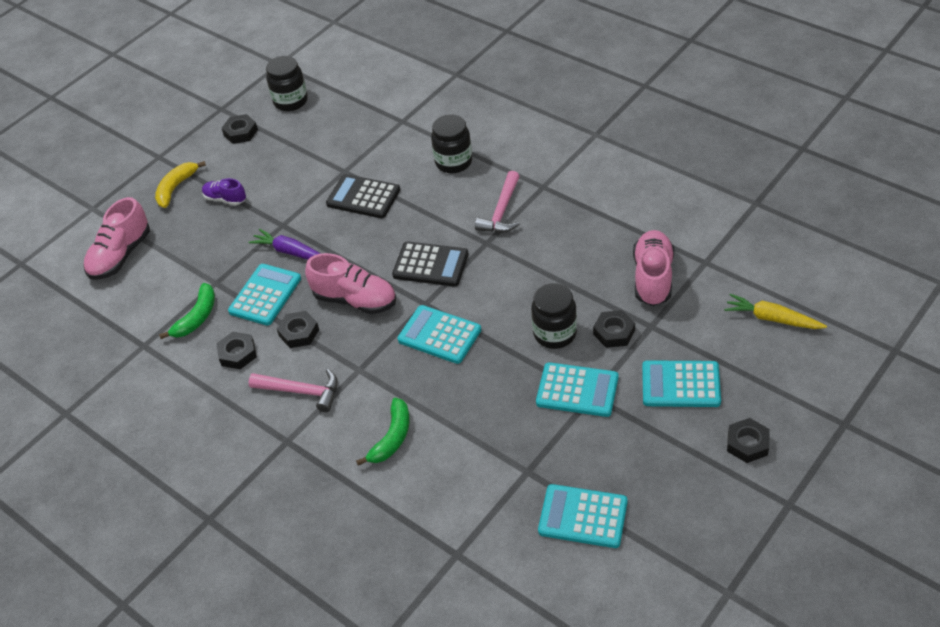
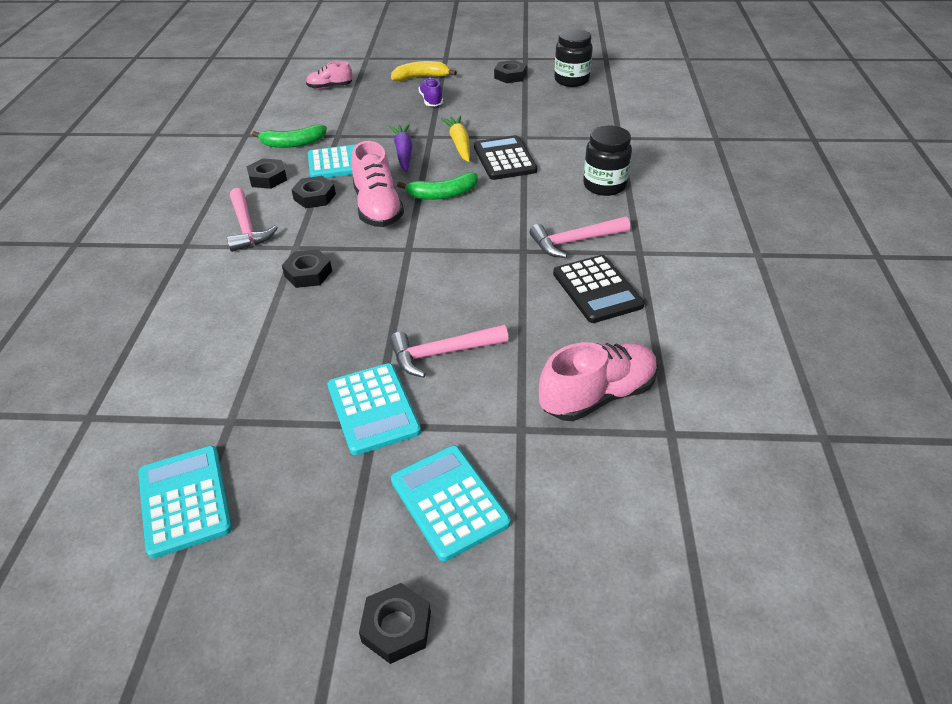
camera: 50 degrees right, 5 degrees down
(121, 255) = (330, 87): pink shoe -> pink shoe, size x0.58
(392, 438) = (223, 304): green banana -> green banana (442, 194)
(430, 265) = (460, 230): black calculator -> black calculator (597, 289)
(439, 335) = (375, 275): turquoise calculator -> none
(555, 333) = (442, 353): black jar -> pink hammer
(614, 332) = (483, 400): black nut -> black nut (308, 273)
(772, 318) = (642, 551): yellow carrot -> yellow carrot (459, 144)

